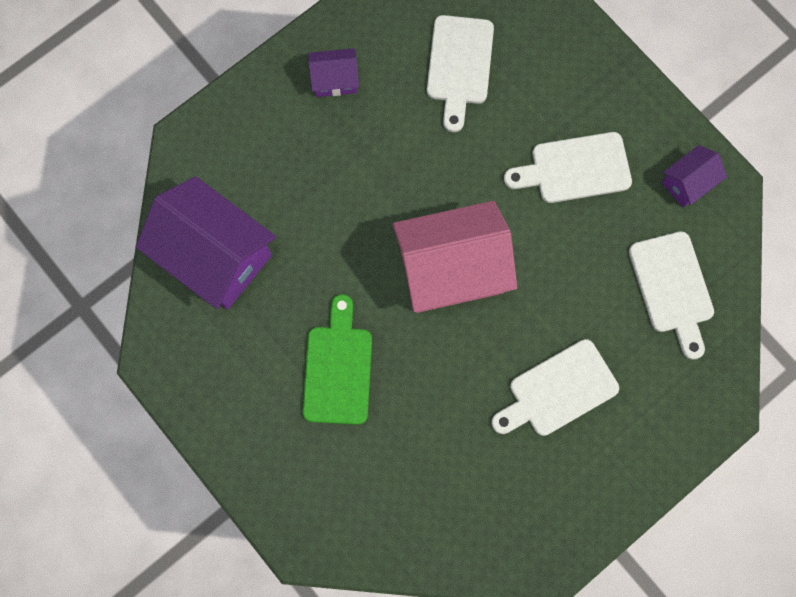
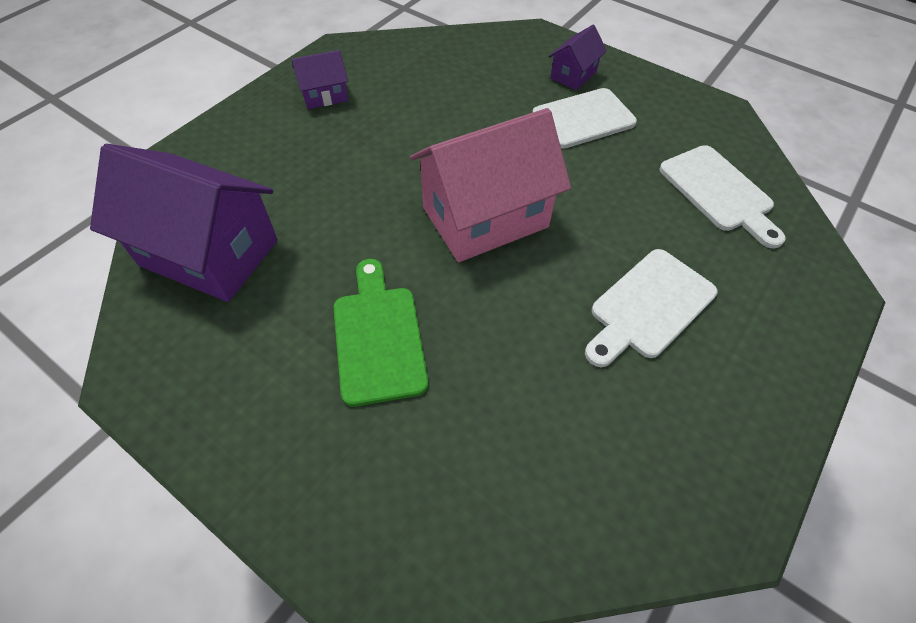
camera: 15 degrees left, 20 degrees down
(459, 66) = (441, 70): white cutting board -> none
(688, 183) = (686, 114): purple house -> purple house (573, 75)

